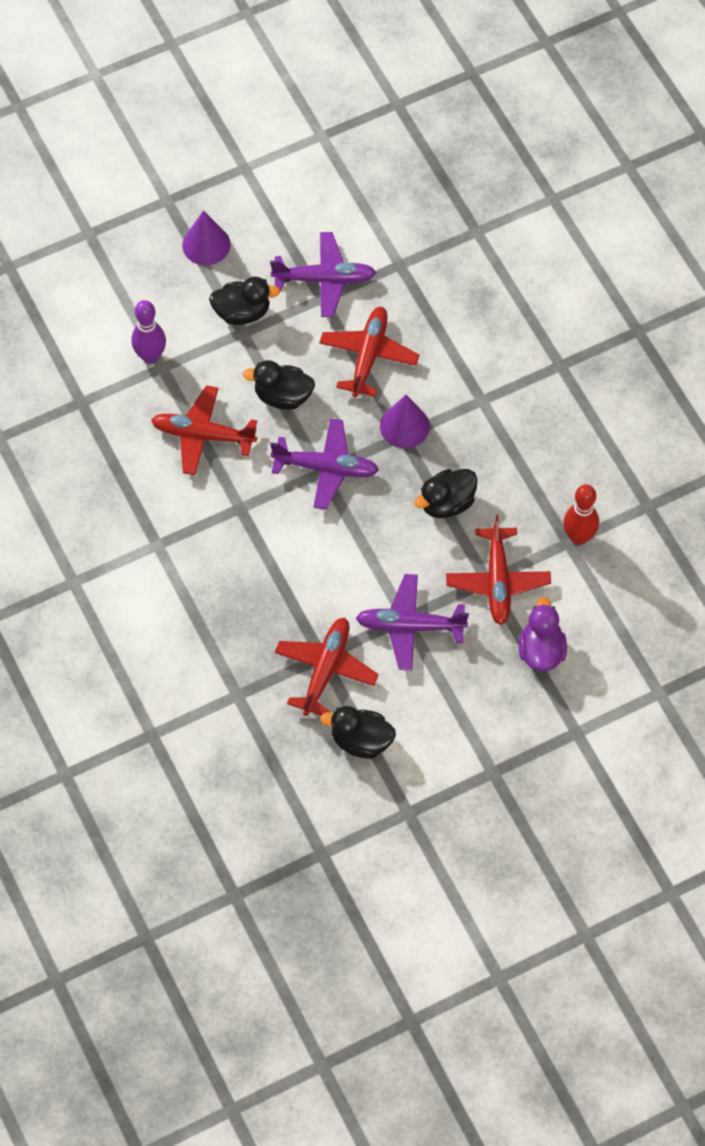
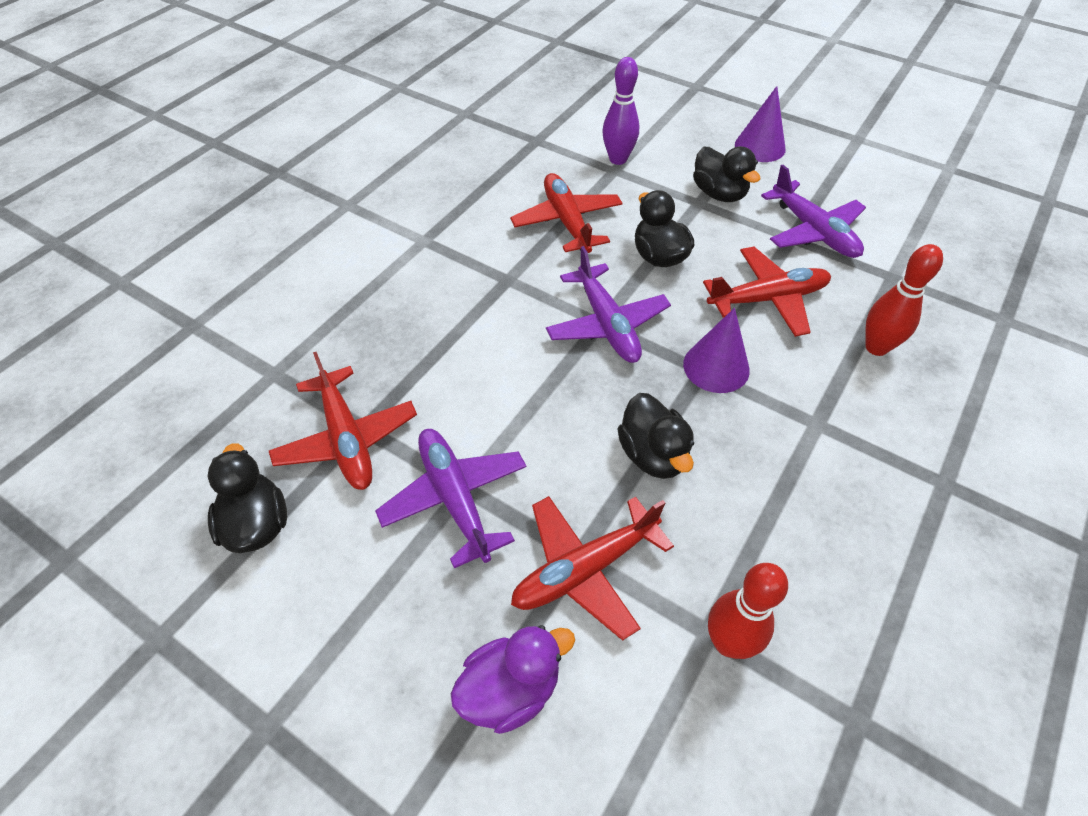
camera: 60 degrees right, 10 degrees down
(326, 669) = (347, 439): red plane -> red plane turned 75 degrees clockwise
(447, 503) = (653, 454): black duck -> black duck turned 135 degrees counterclockwise
(449, 323) = (876, 347): none -> red bowling pin

